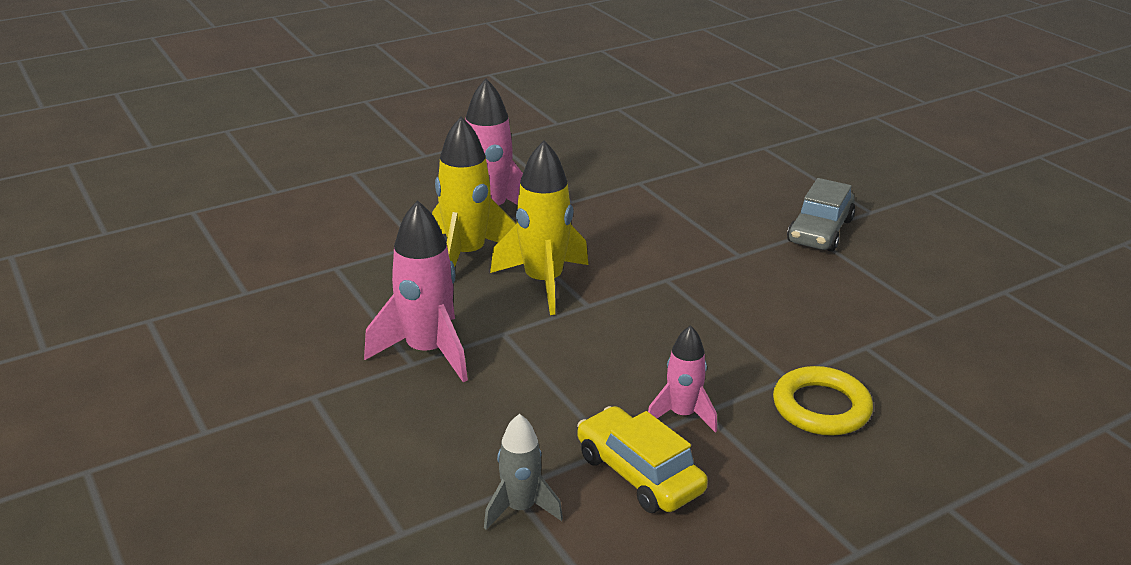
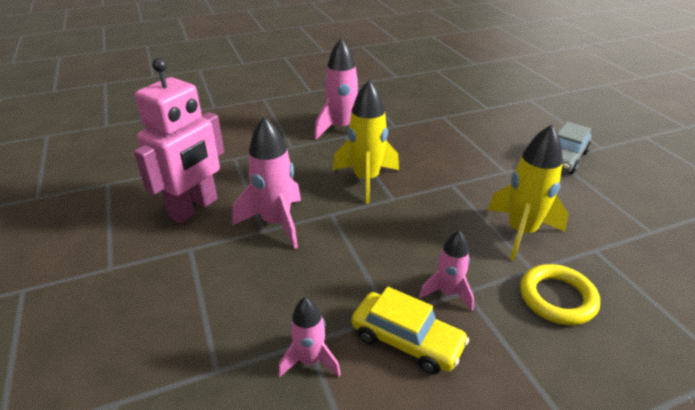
camera: 10 degrees right, 5 degrees up
(299, 343) = (194, 208): none -> pink robot
(466, 255) = (320, 156): yellow rocket -> yellow rocket (521, 232)
(520, 508) = (310, 360): grey rocket -> pink rocket
(639, 473) = (407, 340): yellow car -> yellow car turned 150 degrees clockwise

